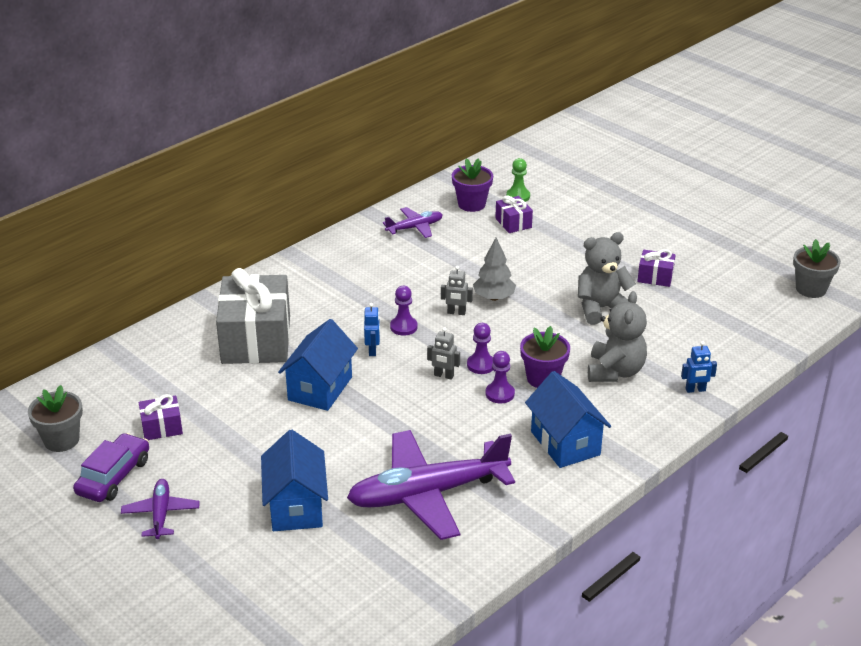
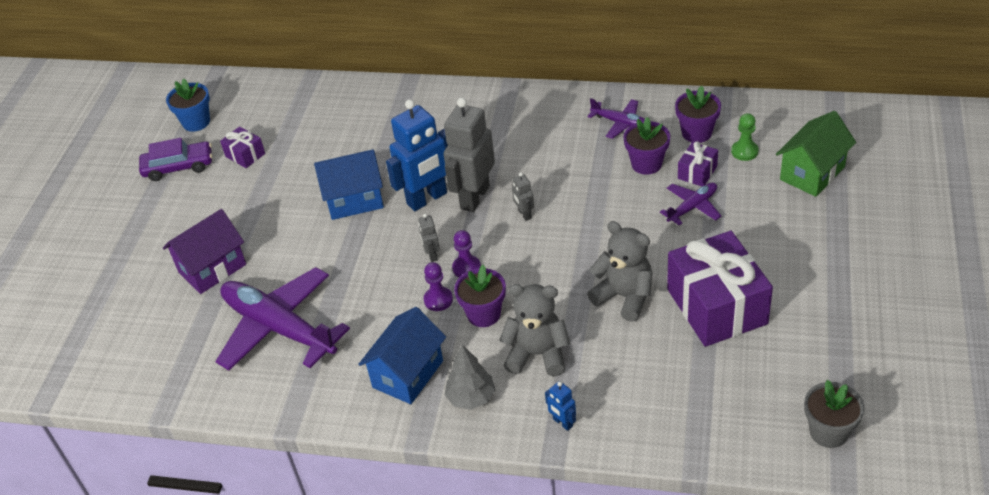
camera: 60 degrees right, 10 degrees up
(61, 440) = (196, 122): grey flower pot -> blue flower pot
(161, 514) = (158, 210): purple plane -> purple plane (692, 207)
(256, 339) = (383, 135): grey gift -> none
(296, 507) = (212, 268): blue house -> purple house
(372, 350) = (427, 199): blue robot -> blue robot, size x2.28
(403, 327) = (474, 197): purple pawn -> grey robot
(475, 238) = (646, 164): none -> purple flower pot
(494, 297) = (569, 223): grey tree -> grey tree (471, 397)
(574, 184) = (812, 173): none -> green house
(615, 371) = (537, 354): grey teddy bear -> grey teddy bear turned 150 degrees counterclockwise
(655, 277) = (717, 306): purple gift -> purple gift, size x2.23

